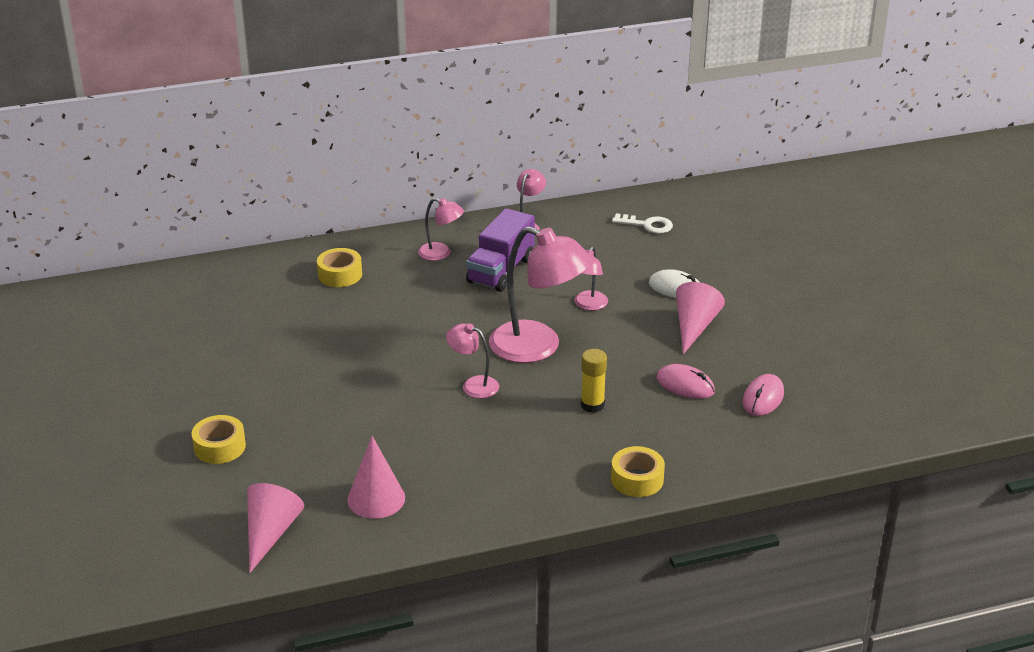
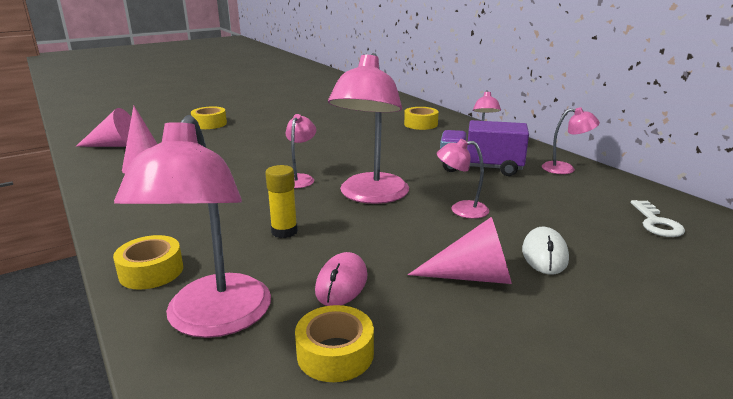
camera: 75 degrees right, 10 degrees down
(715, 446) = (213, 320): none -> pink lamp
(763, 398) = (335, 354): pink mouse -> yellow tape

